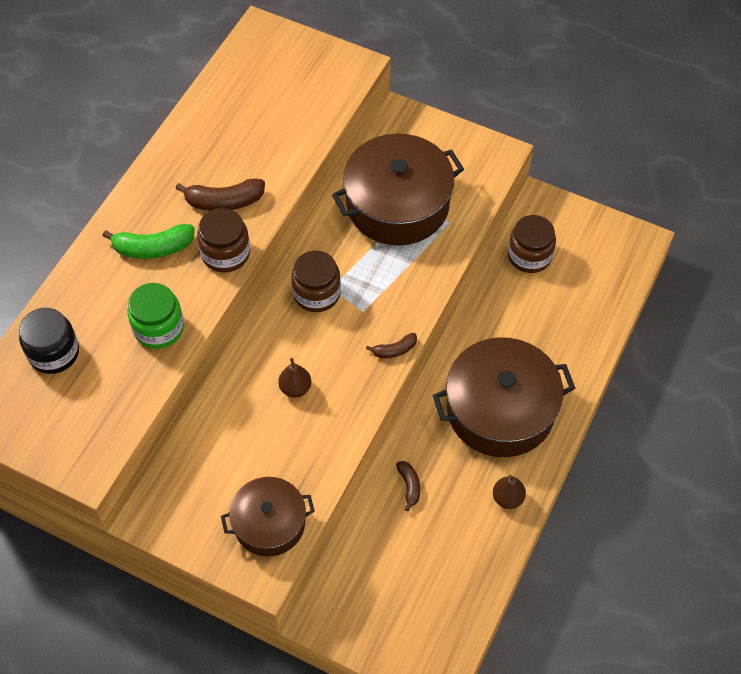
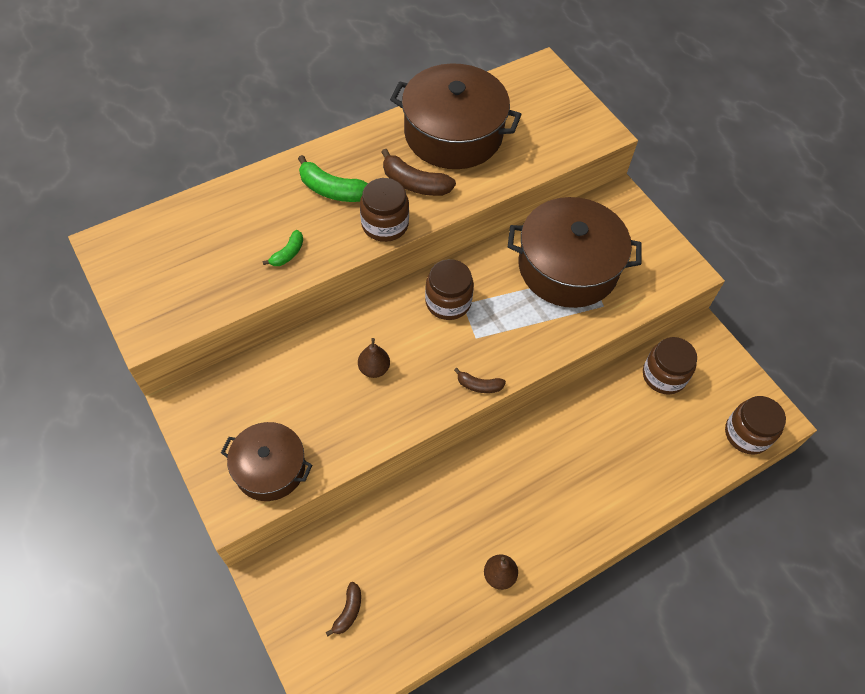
camera: 30 degrees right, 0 degrees up
(54, 352) = (196, 228): black jar -> none
(159, 328) = (288, 253): green jar -> green banana
(409, 486) = (422, 510): brown banana -> brown banana (348, 611)
(500, 410) = (546, 493): brown pot -> brown pot (453, 134)
(624, 267) = (747, 434): none -> brown jar

